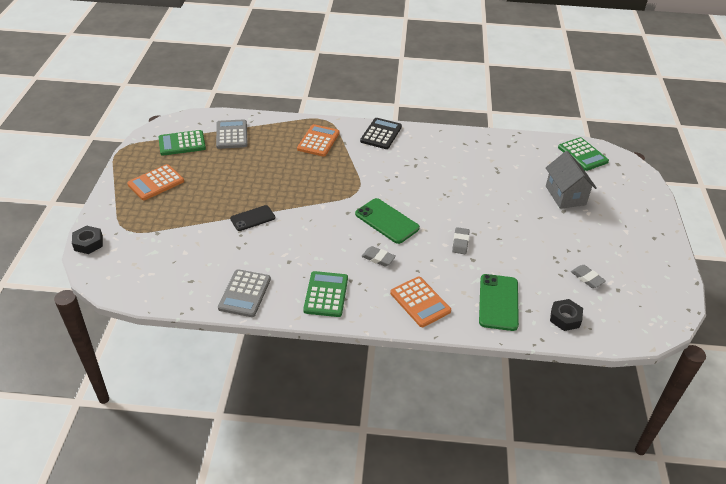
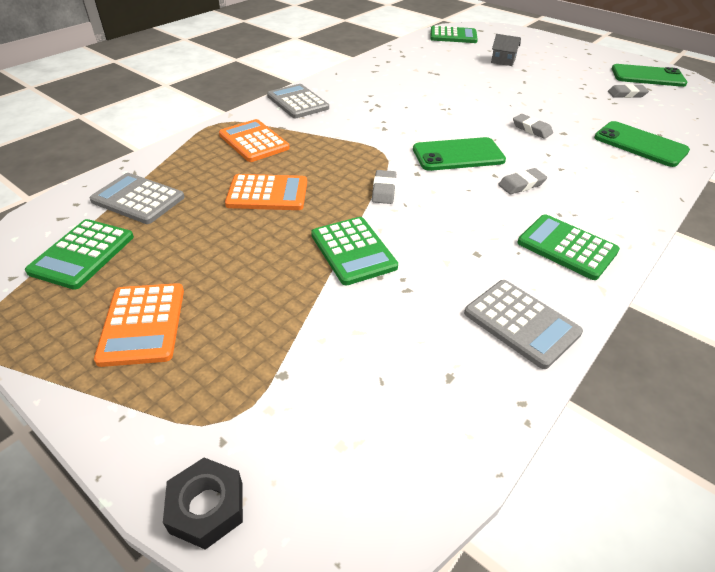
camera: 55 degrees left, 0 degrees up
(253, 218) = (353, 251): black phone -> green calculator
(317, 207) = (384, 190): none -> grey eraser
(381, 134) = (297, 102): black calculator -> grey calculator
(420, 302) = (617, 187): orange calculator -> orange calculator (267, 193)
(565, 195) = (503, 61): grey house -> grey house, size x0.56
(565, 318) = (679, 123): black nut -> none
(646, 284) = (647, 76): none -> green phone

